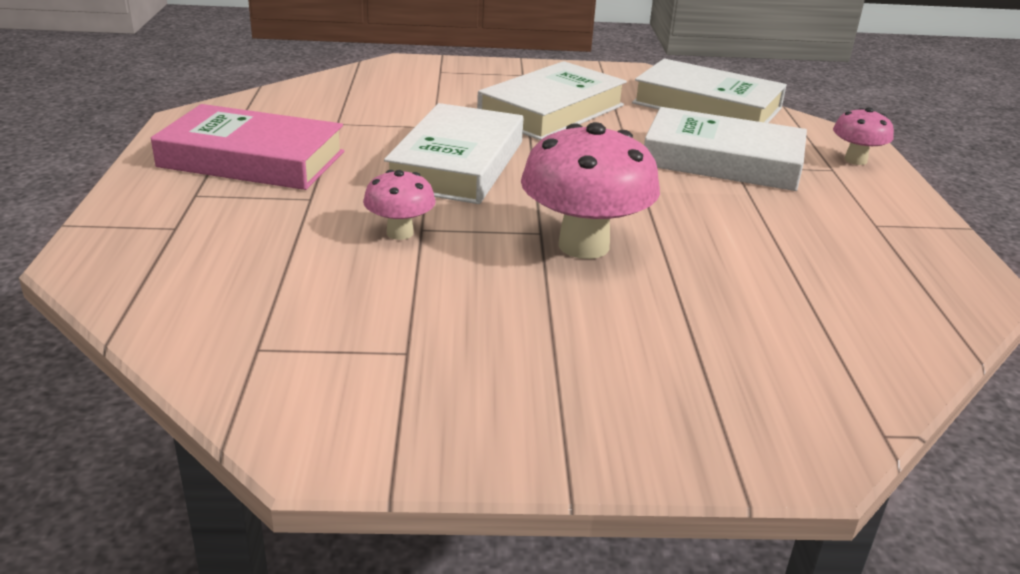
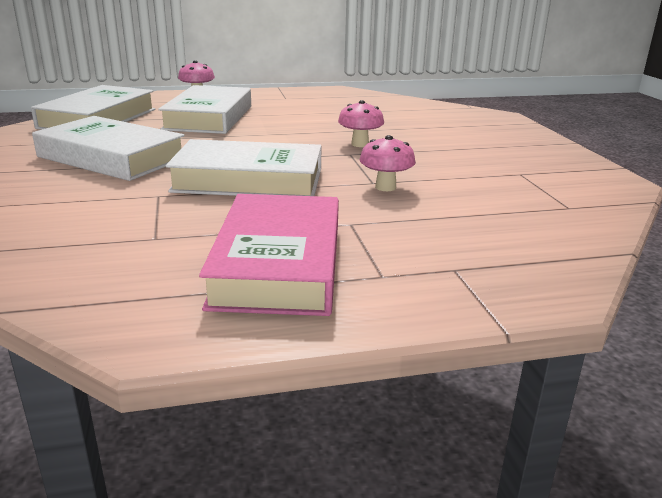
camera: 100 degrees left, 5 degrees down
(583, 246) = (360, 144): pink mushroom -> pink mushroom, size x0.53

